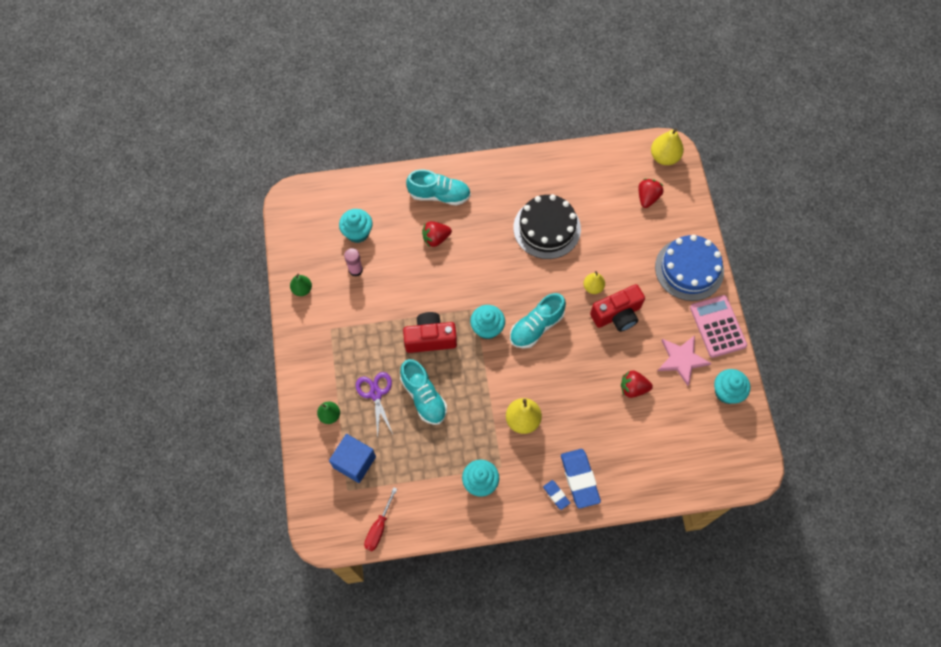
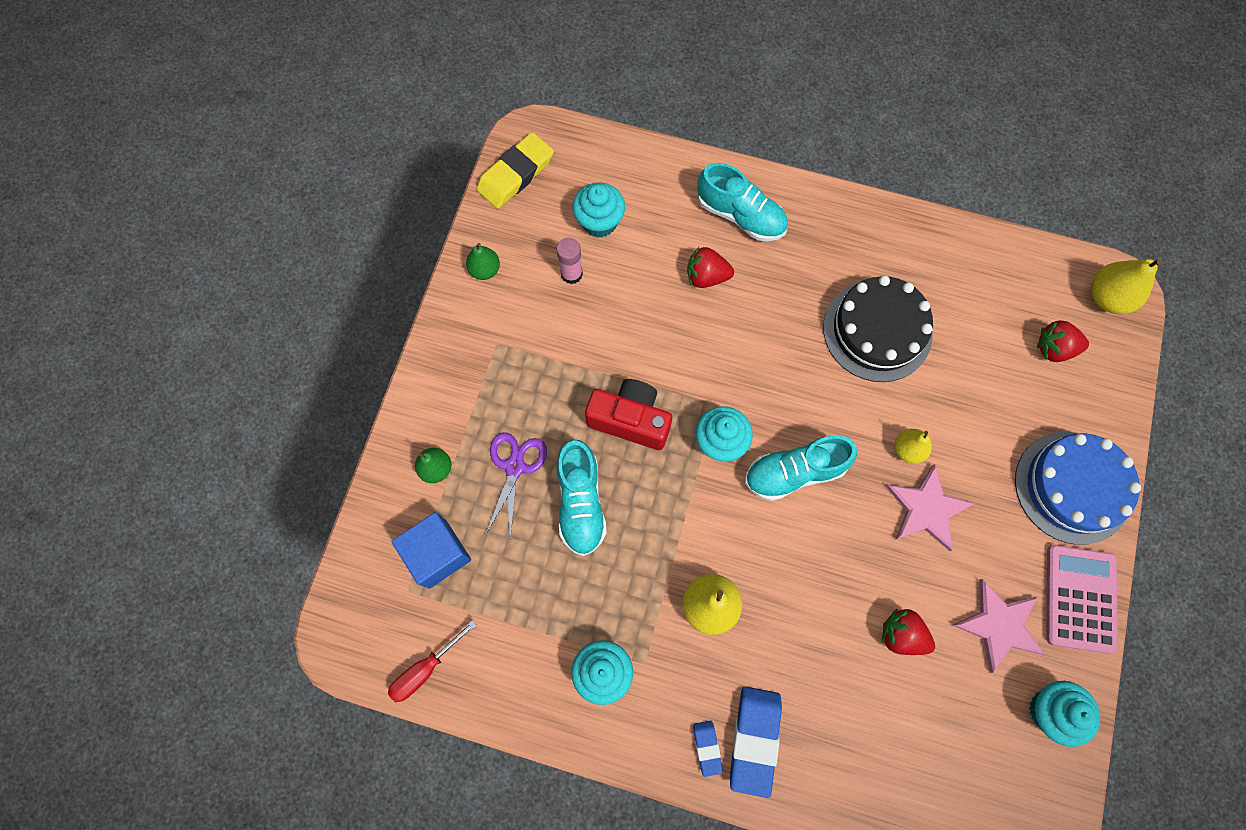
camera: 25 degrees right, 5 degrees up
(293, 225) = (515, 174): none -> yellow eraser
(617, 315) = (926, 509): red camera -> pink star
(647, 197) = (1054, 348): red strawberry -> red strawberry turned 135 degrees counterclockwise

